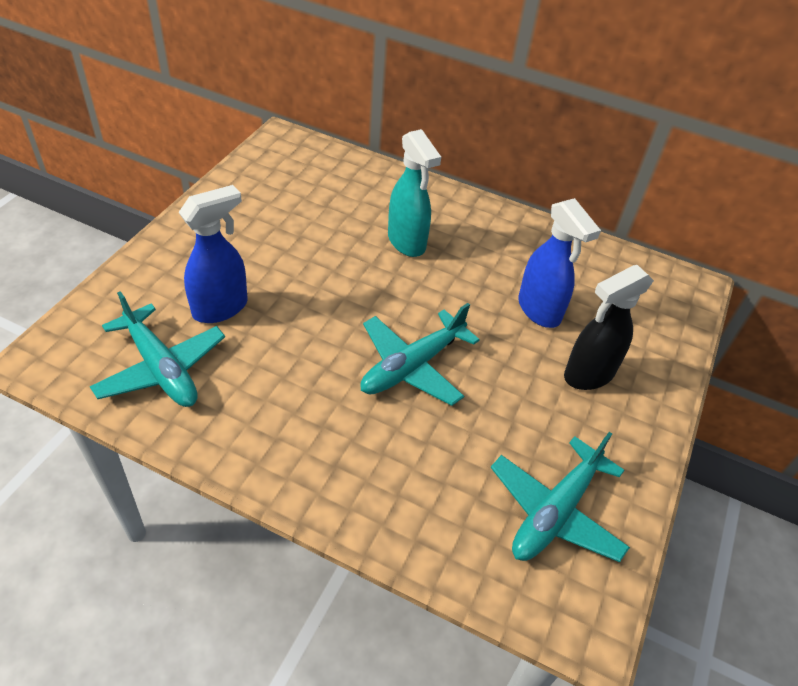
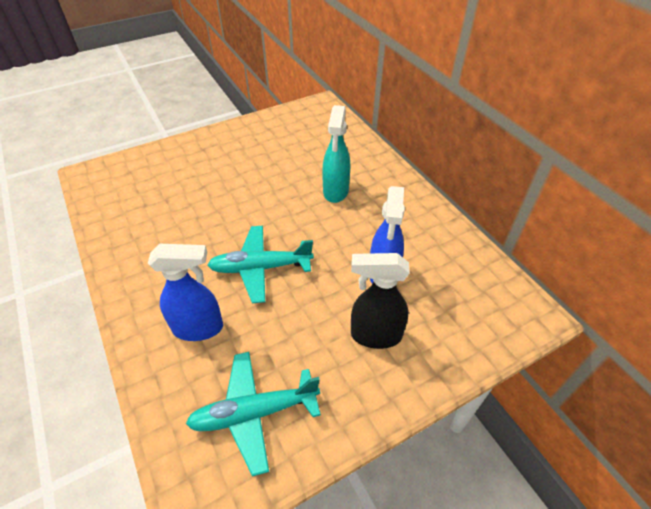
camera: 40 degrees right, 0 degrees up
(161, 368) = (131, 203): turquoise plane -> none
(221, 308) = (191, 185): blue spray bottle -> blue spray bottle (199, 328)

